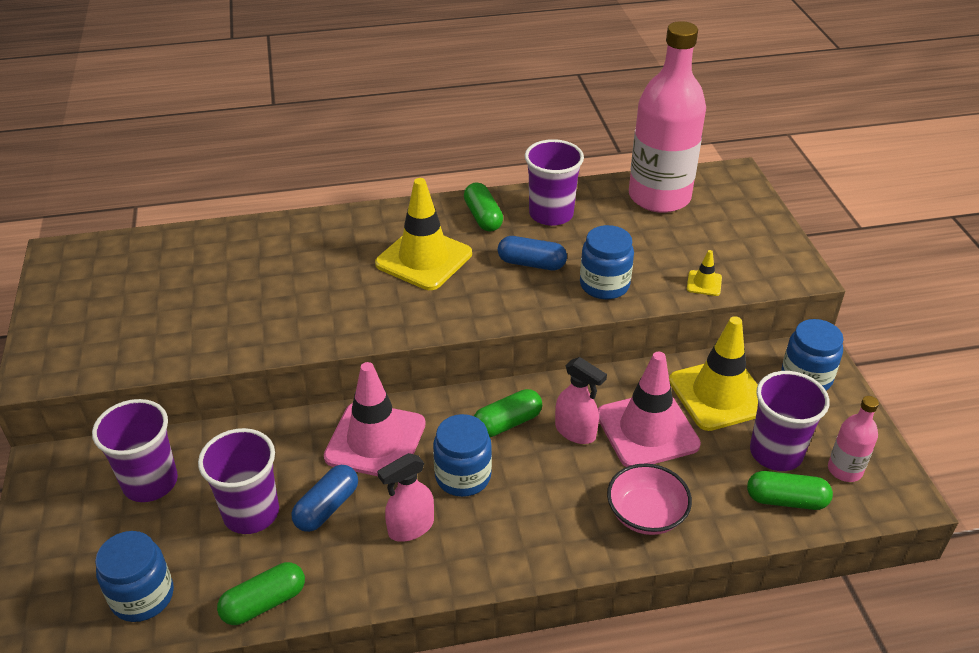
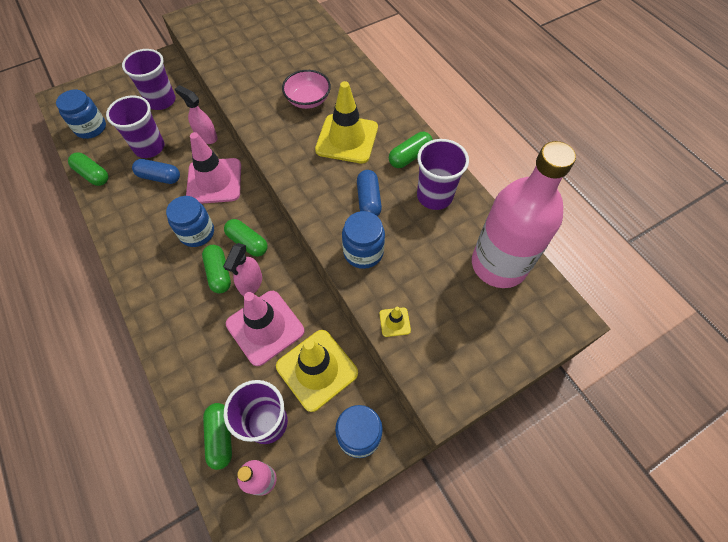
camera: 70 degrees right, 20 degrees up
(410, 527) = (152, 220): pink spray bottle -> pink spray bottle (206, 136)
(545, 462) = (219, 273): none -> green capsule
(646, 514) = (187, 344): pink bowl -> pink bowl (308, 100)

